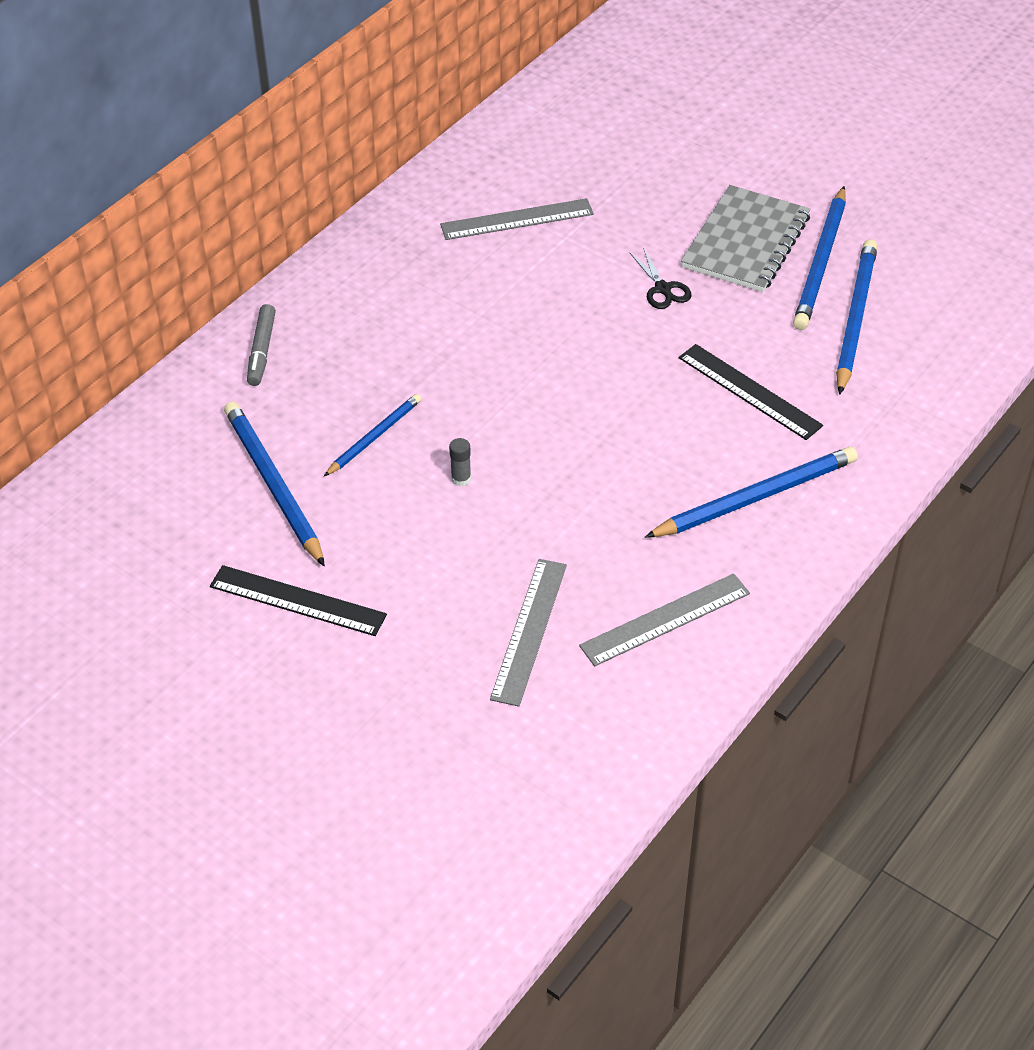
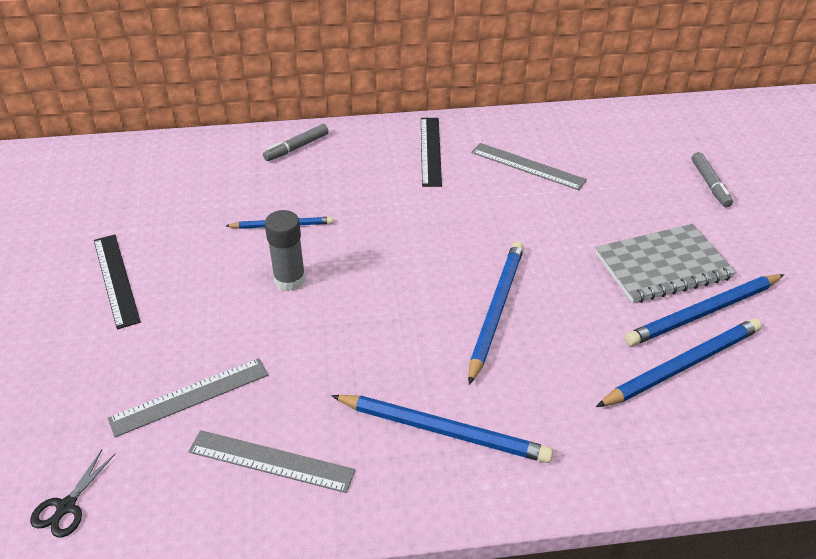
camera: 45 degrees right, 5 degrees down
(273, 484) = (199, 213): blue pencil -> blue pencil (496, 310)
(461, 479) = (289, 280): grey glue stick -> grey glue stick, size x1.97
(663, 289) = (565, 258): black scissors -> black scissors (66, 507)
(693, 134) = (710, 184): none -> grey marker
(749, 391) = (537, 358): black ruler -> black ruler (431, 151)

